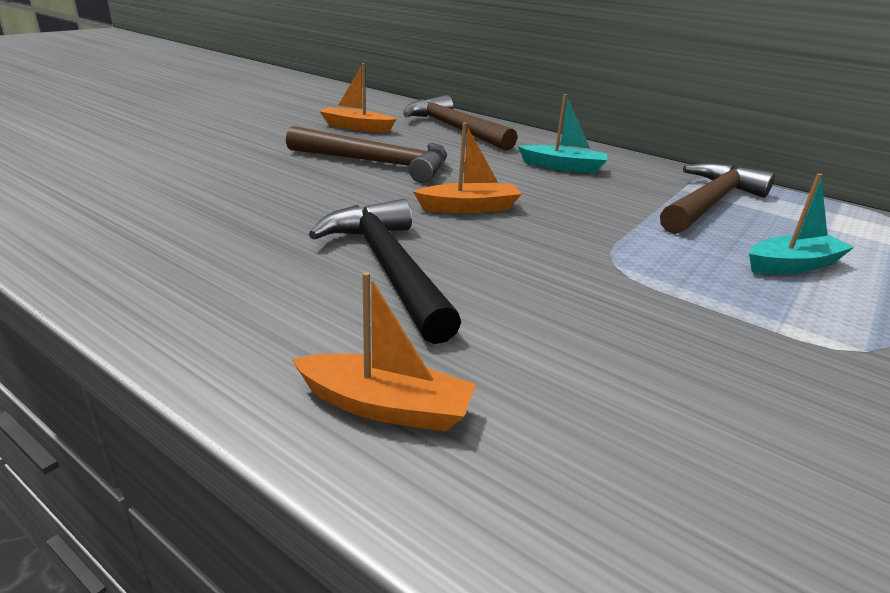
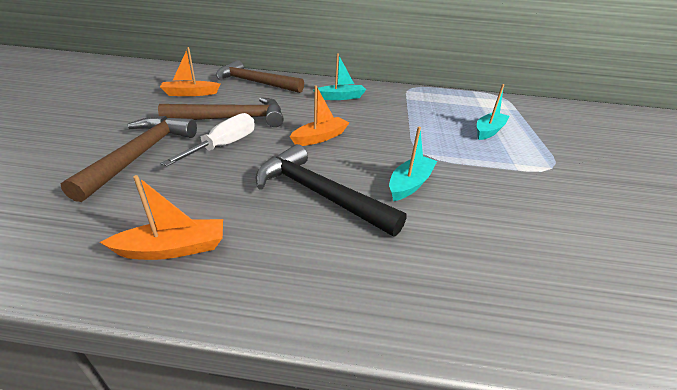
camera: 30 degrees left, 5 degrees up
(332, 189) = (224, 146): none -> white screwdriver
(386, 406) = (414, 288): orange boat -> orange boat (173, 248)
(538, 294) = (410, 184): none -> turquoise boat
(709, 203) = (425, 104): brown hammer -> brown hammer (141, 154)

